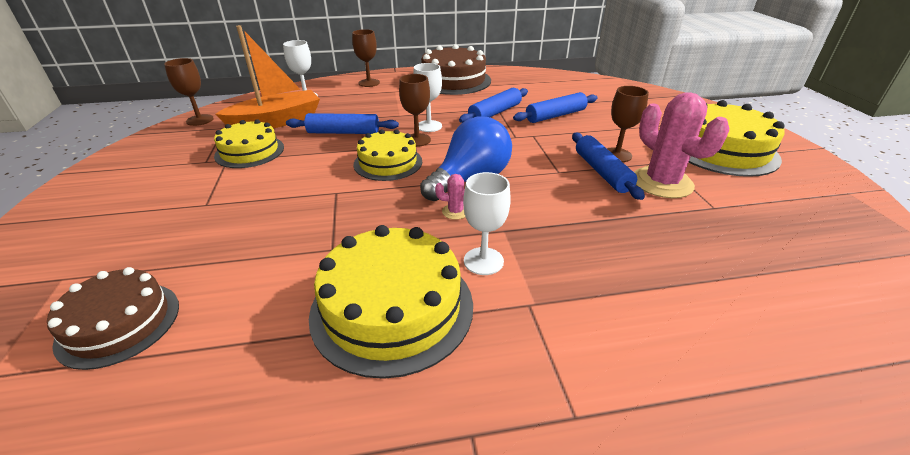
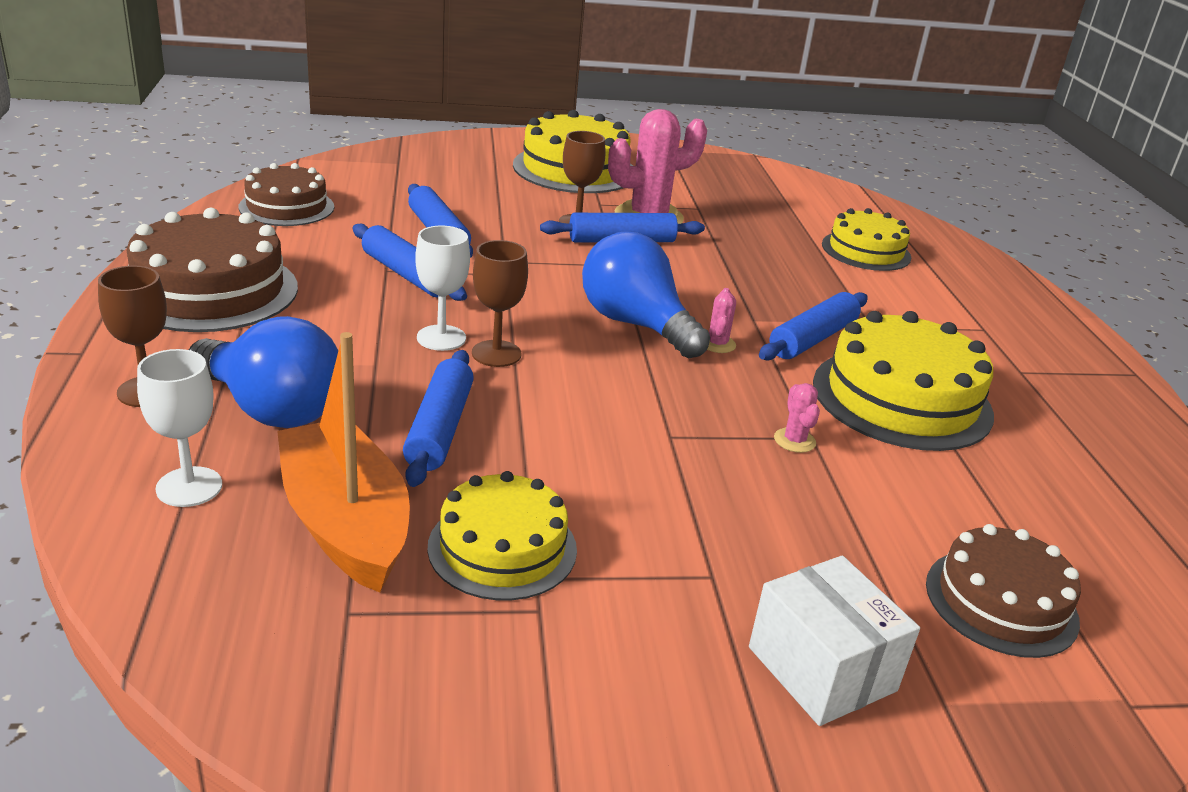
camera: 90 degrees left, 5 degrees down
(118, 235) = (821, 669): none -> white box
(200, 120) = (272, 673): brown goblet -> none
(328, 240) = (794, 440): none -> pink cactus
(358, 101) = (271, 409): none -> blue light bulb
(388, 163) = (576, 385): yellow cake -> yellow cake (866, 251)
(483, 261) = (813, 339): white goblet -> blue rolling pin
(552, 82) = (286, 207): none -> brown cake

